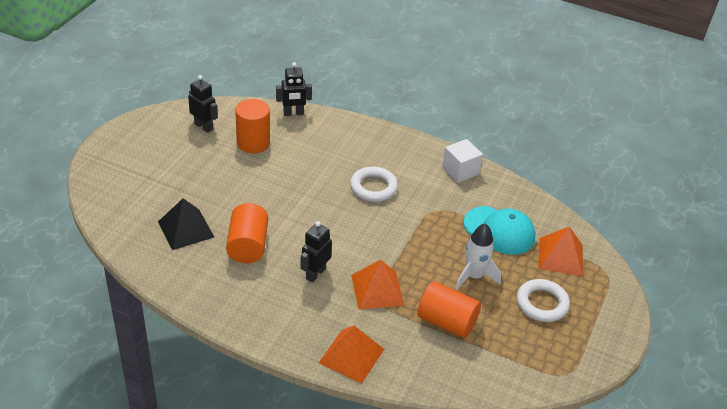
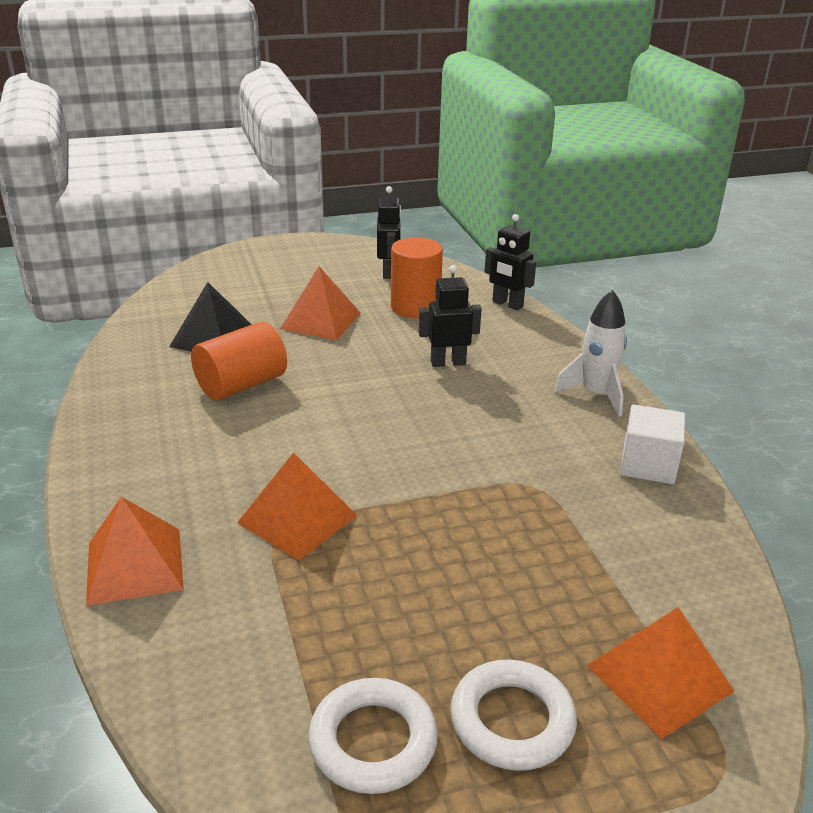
camera: 50 degrees right, 10 degrees down
(221, 182) = (320, 320): none -> orange pyramid
(315, 273) = (259, 453): black robot -> black robot (448, 362)
(373, 187) = (485, 415): white ring -> white ring (373, 741)
(446, 322) = (318, 624): orange cylinder -> none
(474, 276) = (458, 599): white rocket -> white rocket (595, 394)
(499, 230) = (597, 570): turquoise cap -> none

